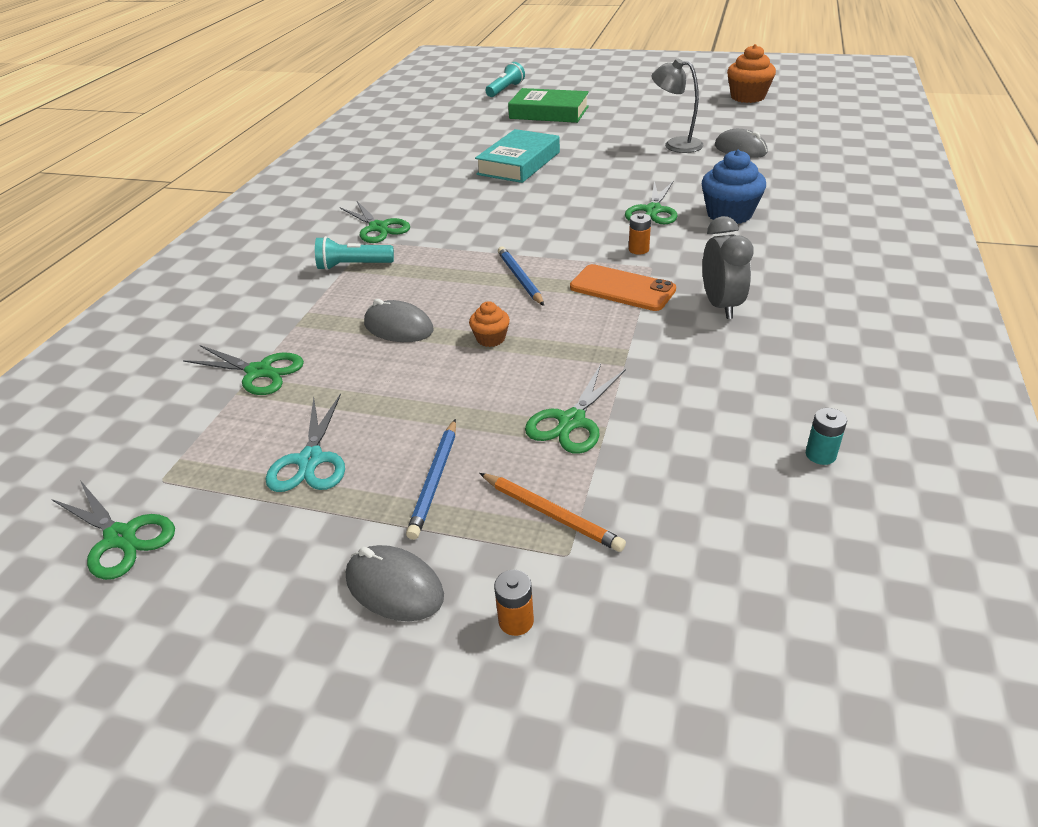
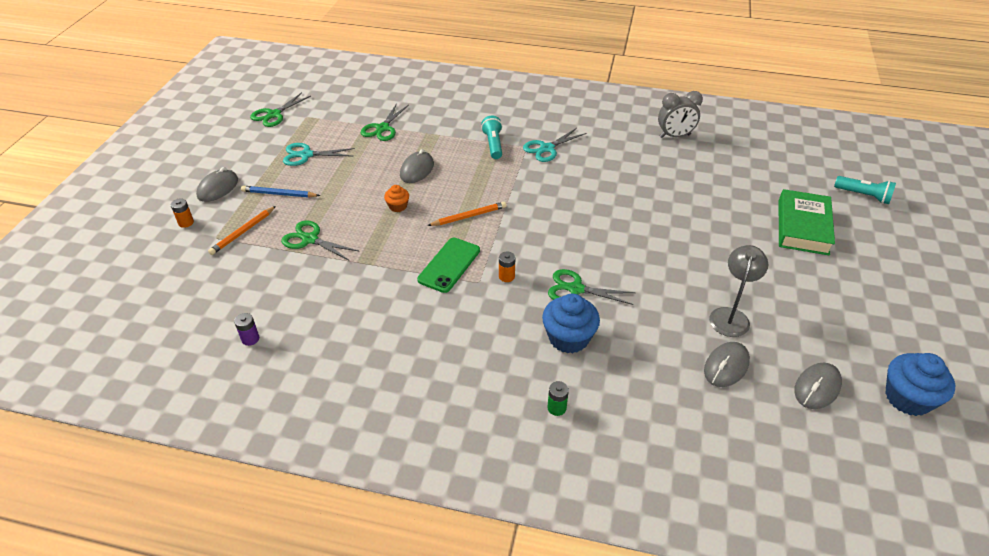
camera: 85 degrees right, 5 degrees up
(378, 228) = (547, 148): green scissors -> turquoise scissors
(519, 163) = (669, 210): turquoise book -> none
(520, 278) = (469, 216): blue pencil -> orange pencil
(622, 288) = (449, 265): orange phone -> green phone
(721, 305) = (418, 314): grey clock -> grey clock (675, 136)
(747, 97) = (907, 398): orange cupcake -> blue cupcake
(750, 121) = (817, 388): none -> grey mouse
(820, 455) = (250, 339): turquoise battery -> purple battery
(828, 220) = (556, 408): none -> green battery

